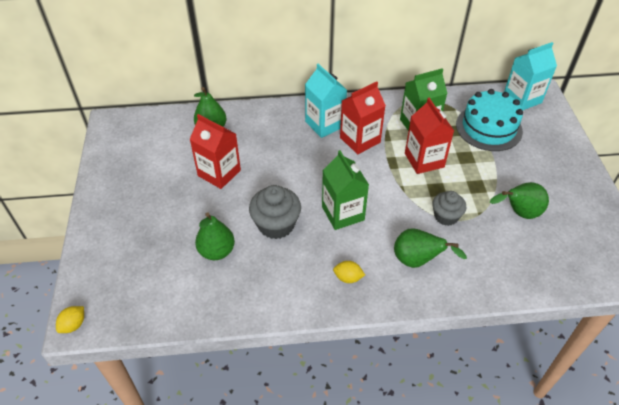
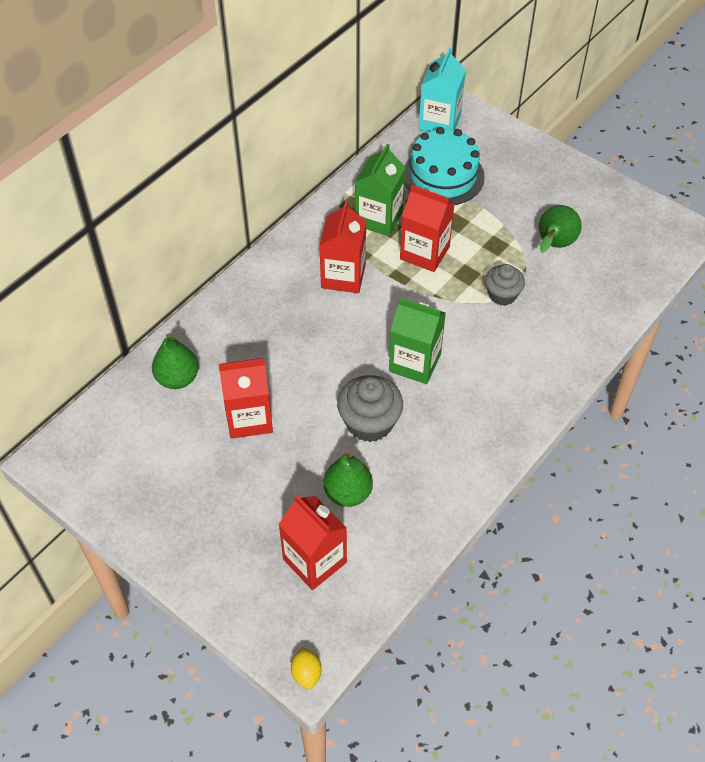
camera: 45 degrees left, 5 degrees up
(155, 271) = (314, 560): none -> red carton
(324, 124) = (289, 284): turquoise carton -> none
(348, 278) = (488, 417): yellow lemon -> none
(417, 261) = (524, 355): green pear -> none

